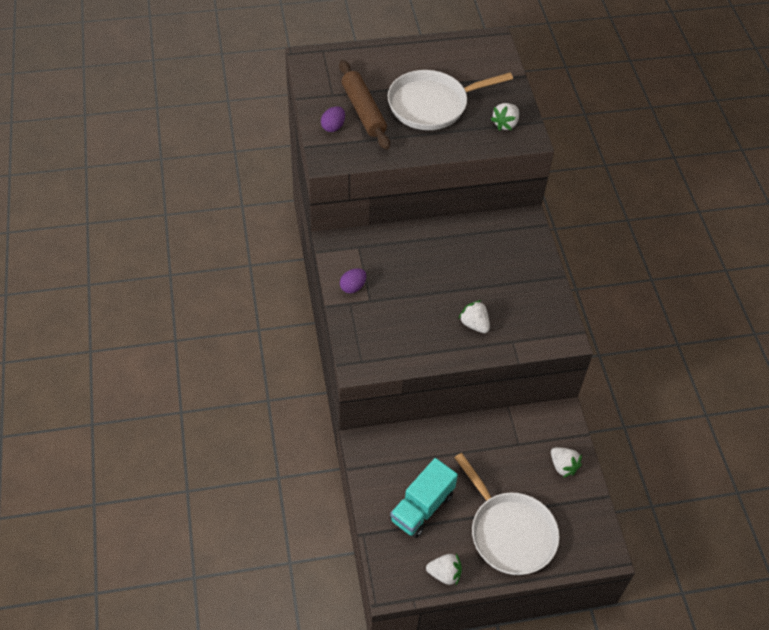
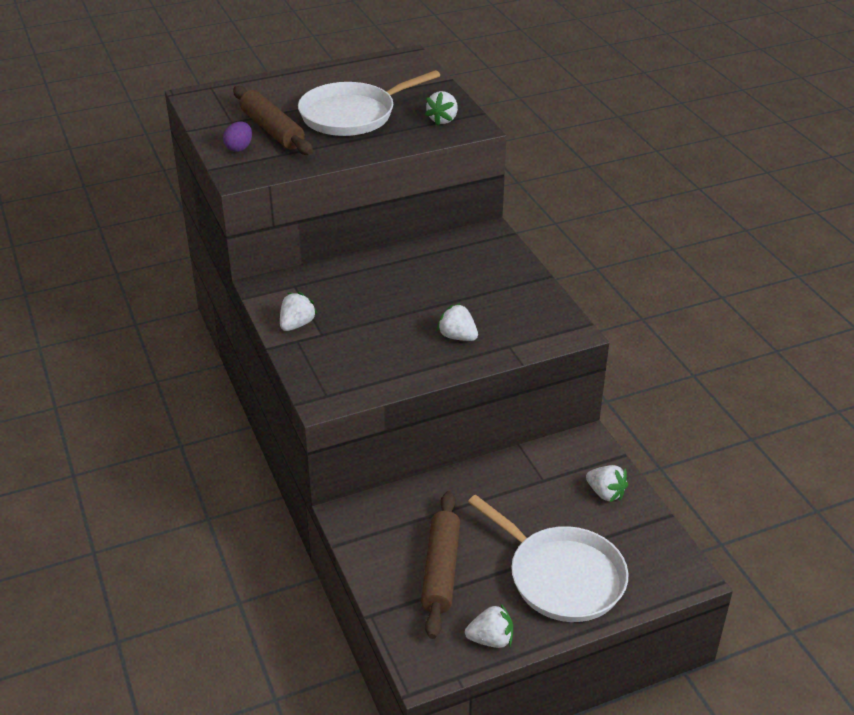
camera: 10 degrees left, 15 degrees down
(353, 287) = (297, 324): purple egg -> white strawberry
(422, 507) = (440, 570): turquoise truck -> brown rolling pin

